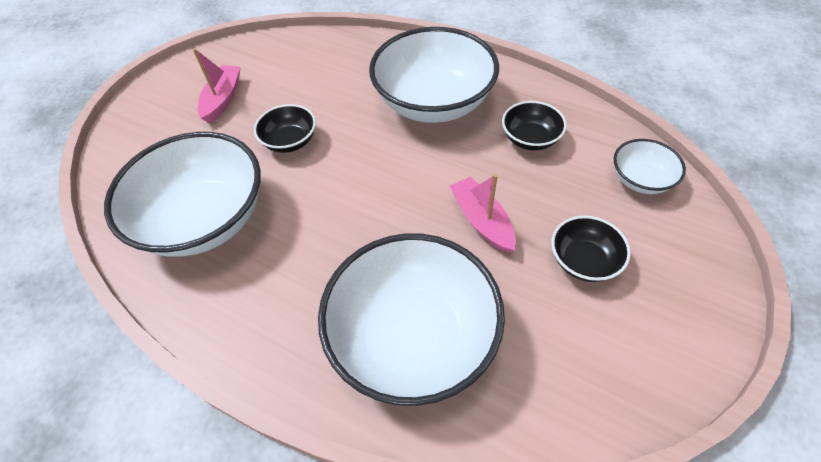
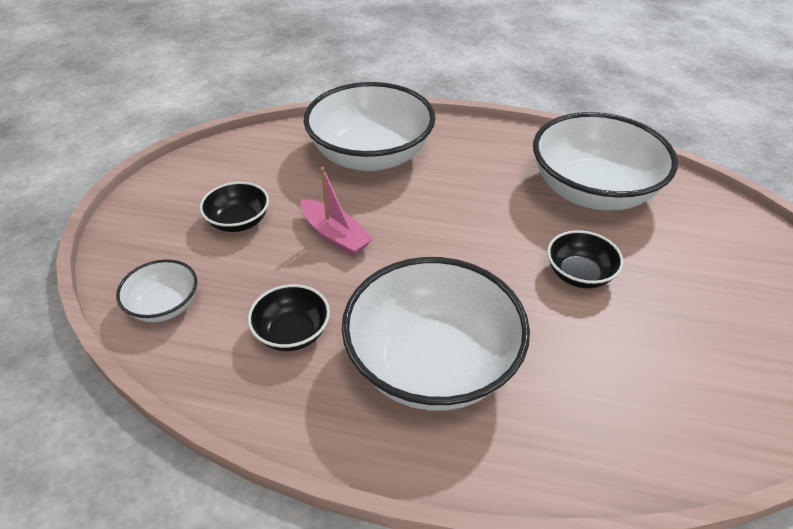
camera: 160 degrees right, 10 degrees down
(223, 99) = (716, 312): pink boat -> none

